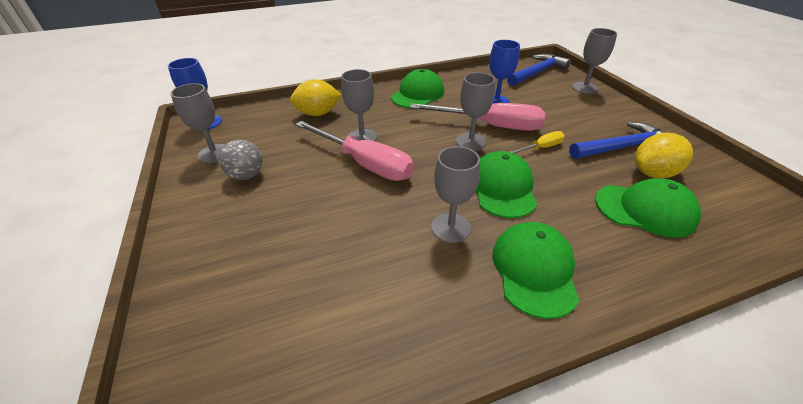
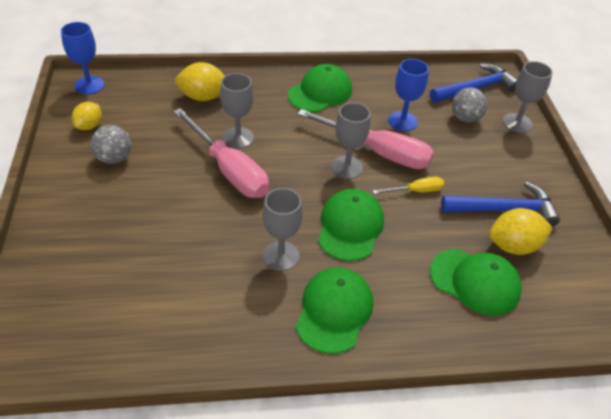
camera: 10 degrees right, 5 degrees up
(214, 153) = (89, 126): grey goblet -> yellow lemon
(543, 91) = (465, 118): none -> grey ball

